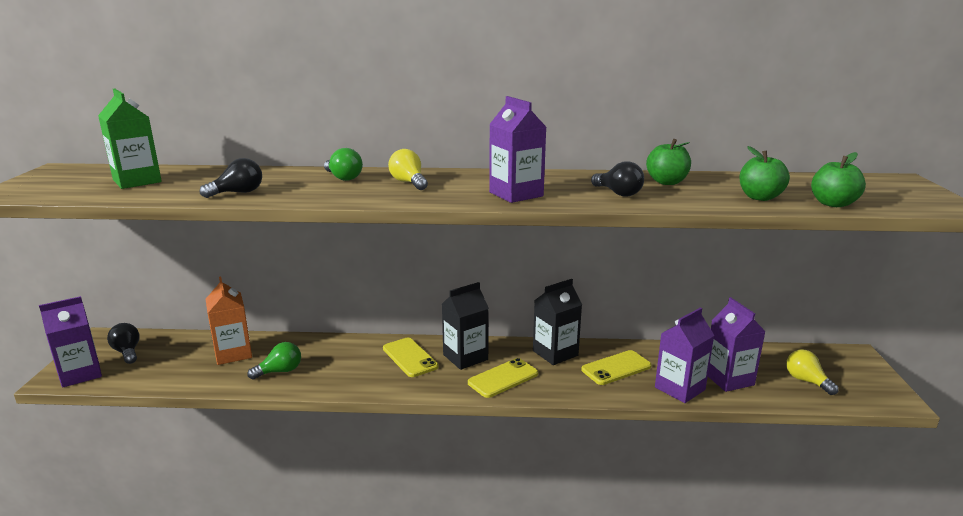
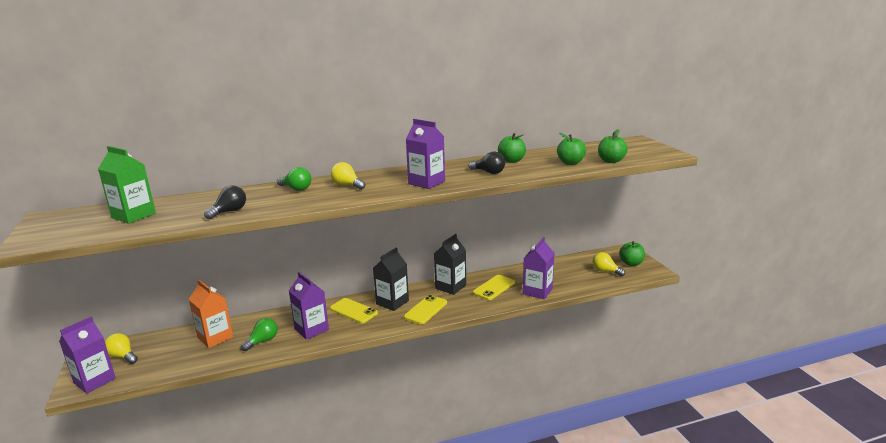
camera: 20 degrees left, 0 degrees up
(127, 352) = (122, 356): black light bulb -> yellow light bulb
(728, 379) = (562, 279): purple carton -> purple carton (311, 329)
(857, 378) = (631, 263): none -> green apple

